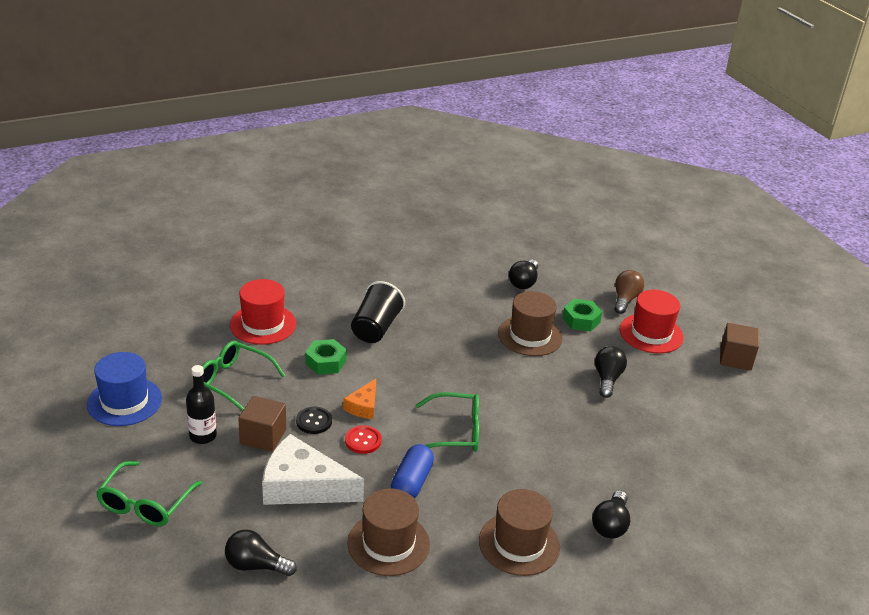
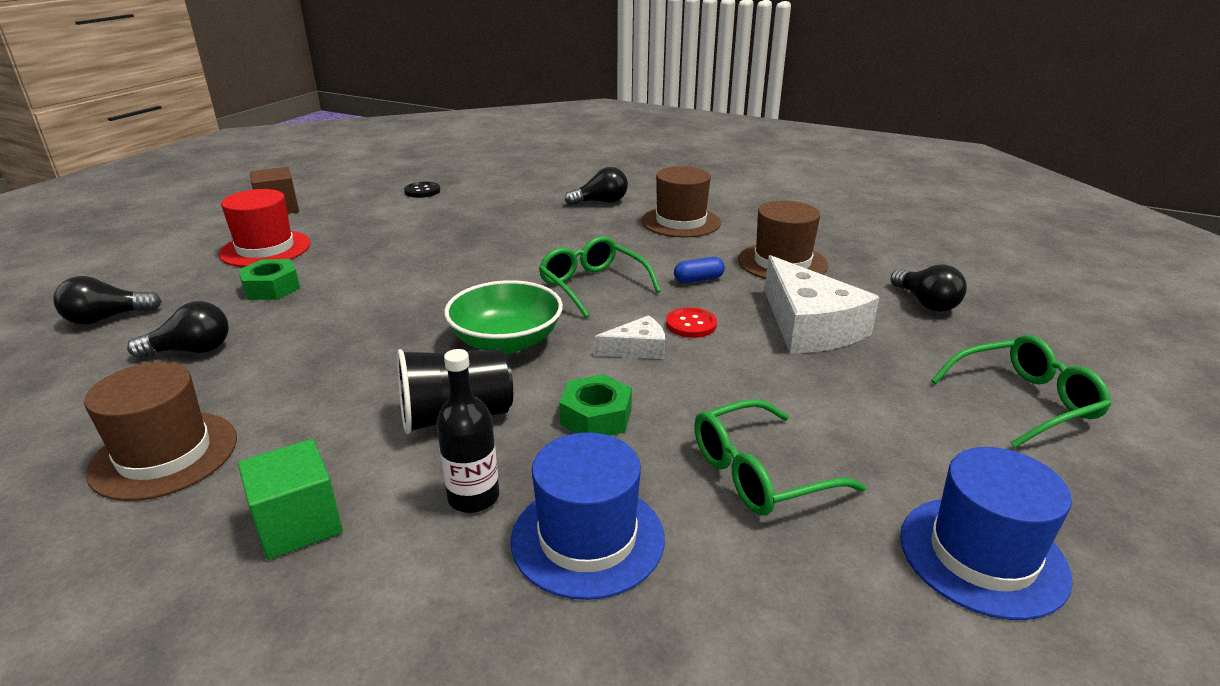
camera: 125 degrees left, 5 degrees down
(203, 436) = (882, 429): black bottle -> black bottle (473, 497)
(233, 381) = (759, 473): green glasses -> green glasses turned 75 degrees clockwise
(263, 324) = (587, 538): red hat -> blue hat
(263, 436) = (799, 386): brown cube -> none
(314, 421) = (716, 366): black button -> black button (422, 191)
(353, 275) = (298, 524): none -> green cube
(363, 406) = (637, 349): orange cheese -> white cheese
(411, 482) = (698, 279): blue capsule -> blue capsule, size x0.63
(424, 369) = (506, 341): none -> green bowl
(530, 336) = (345, 305): brown hat -> brown hat (164, 455)
(607, 379) = (389, 247): black light bulb -> black light bulb (107, 318)
(625, 299) = (190, 277): brown light bulb -> none

